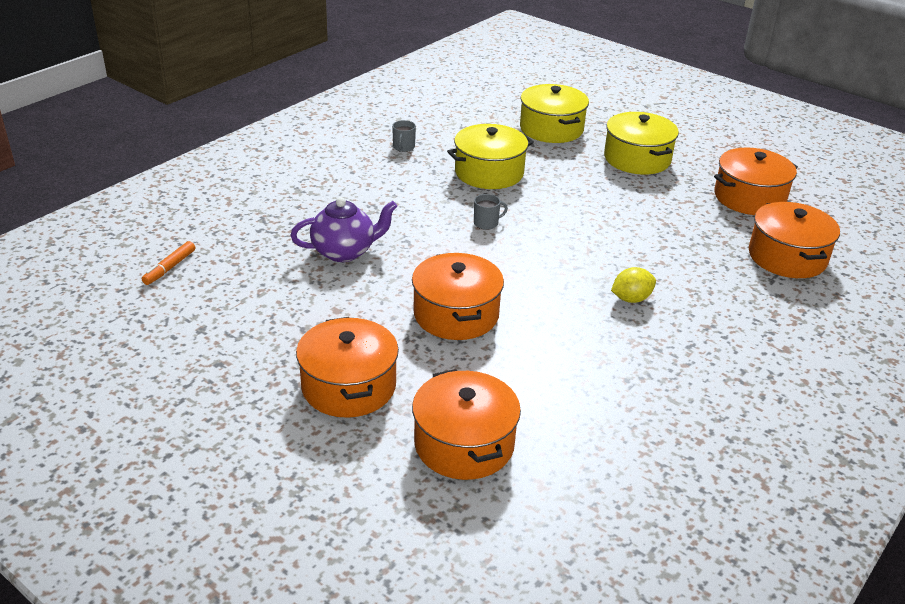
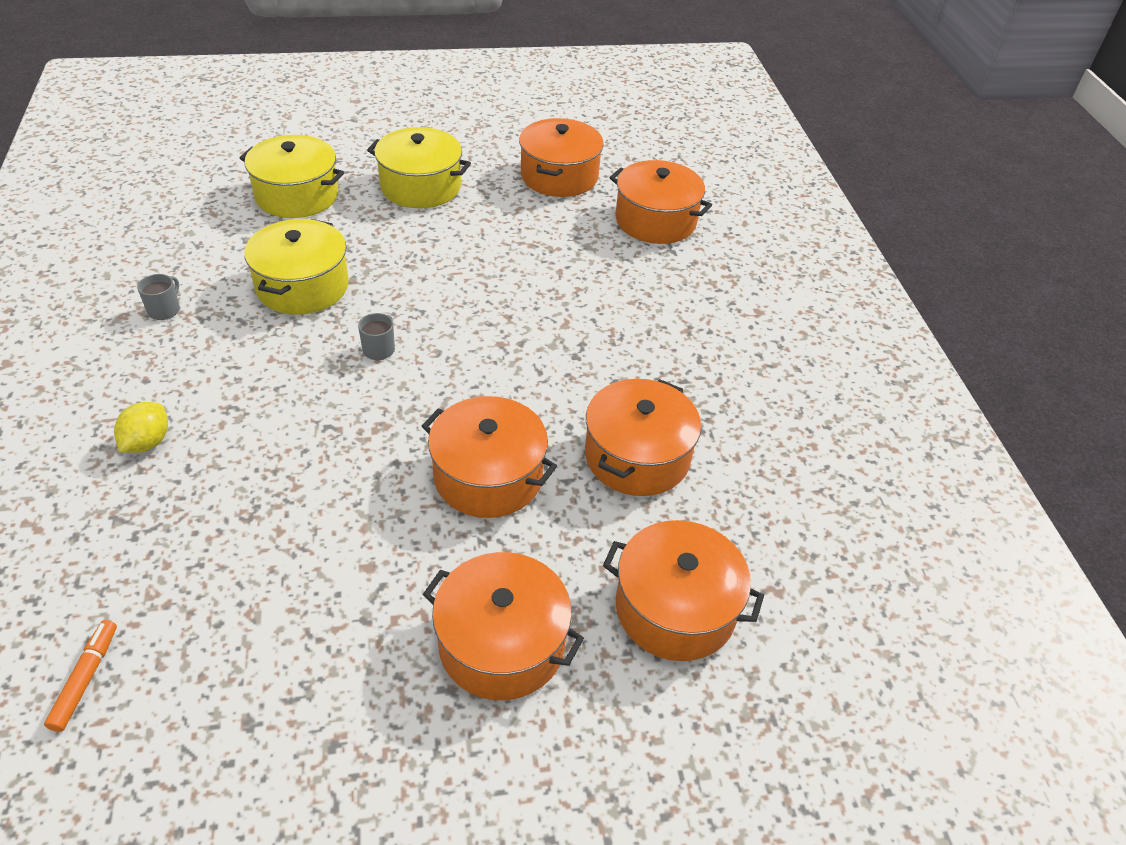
camera: 50 degrees left, 10 degrees up
(170, 268) = (85, 679): orange marker -> orange marker turned 150 degrees counterclockwise
(345, 251) = (279, 489): purple teapot -> none
(403, 147) = (164, 310): grey mug -> grey mug turned 120 degrees counterclockwise
(560, 363) = (637, 456): none -> orange pot
(631, 299) = (603, 345): yellow lemon -> yellow lemon (147, 442)

